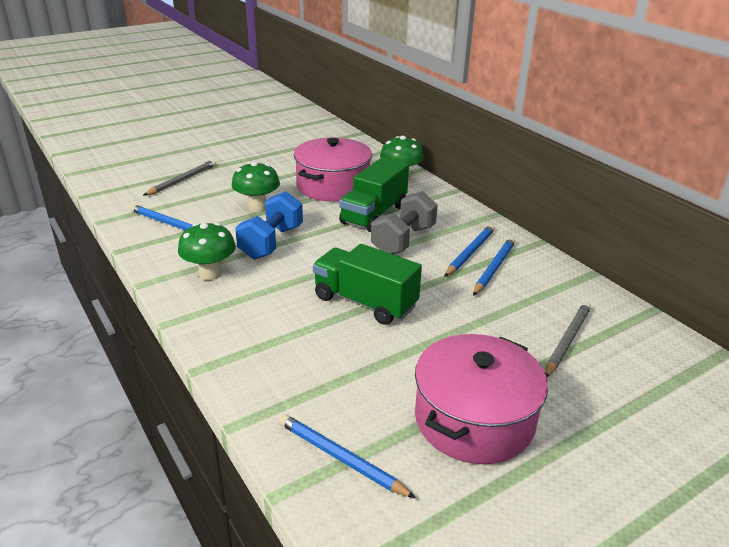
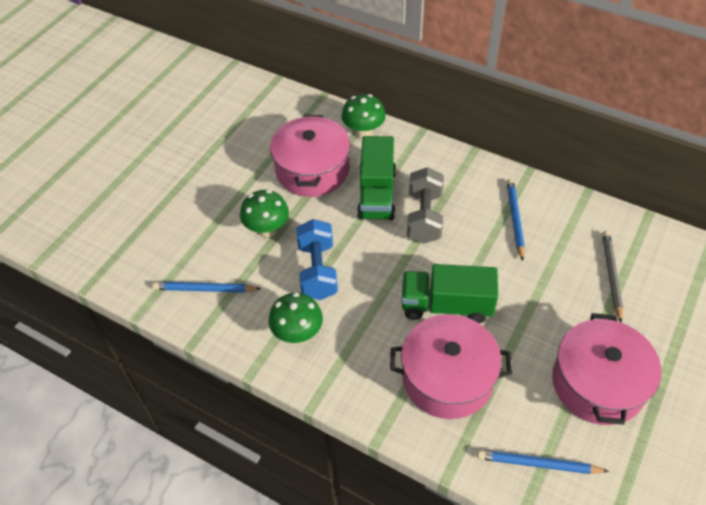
camera: 25 degrees left, 20 degrees up
(182, 180) = (163, 223): grey pencil -> none
(313, 352) = (447, 378): none -> pink pot
(470, 252) = (485, 208): blue pencil -> none

